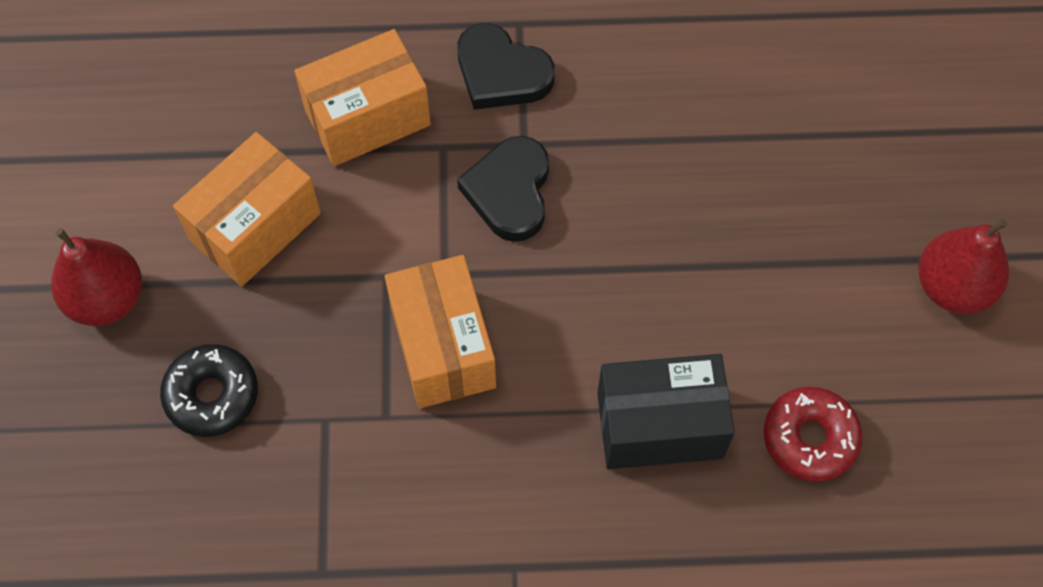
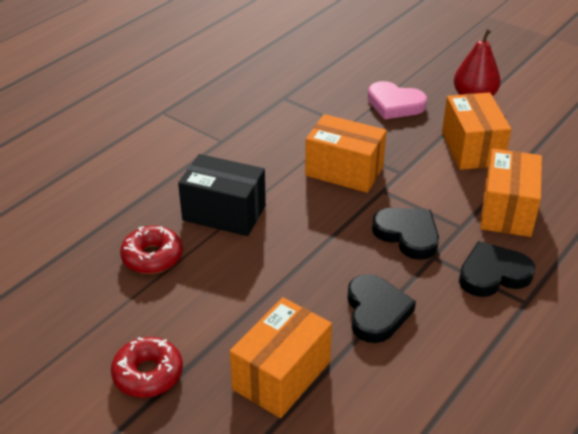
camera: 130 degrees right, 25 degrees down
(212, 395) = (395, 104): black donut -> pink heart
(659, 425) = (224, 213): black box -> black box turned 75 degrees clockwise
(664, 144) = (376, 312): none -> black heart
(830, 169) = (281, 375): none -> orange box
(952, 287) = (148, 374): red pear -> red donut

